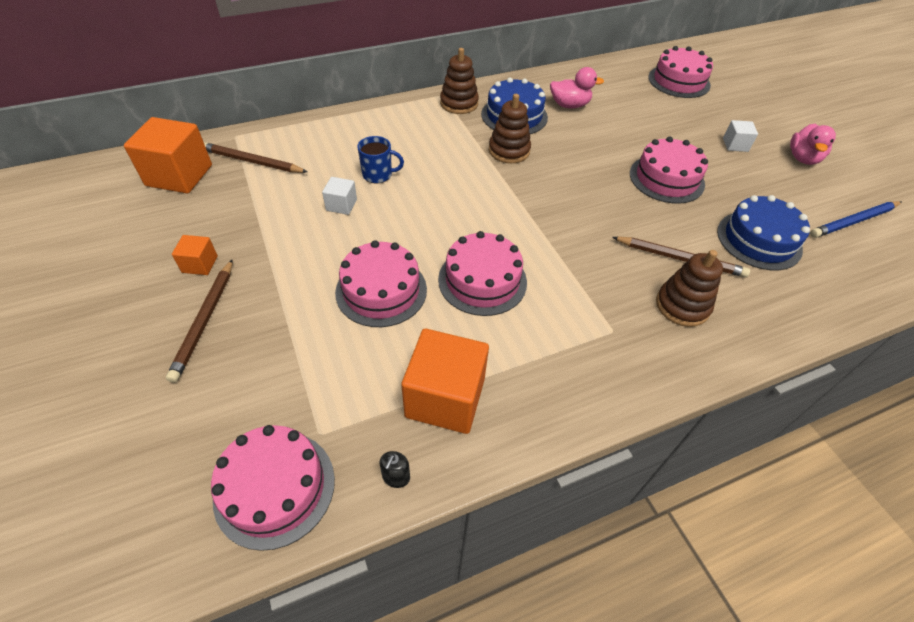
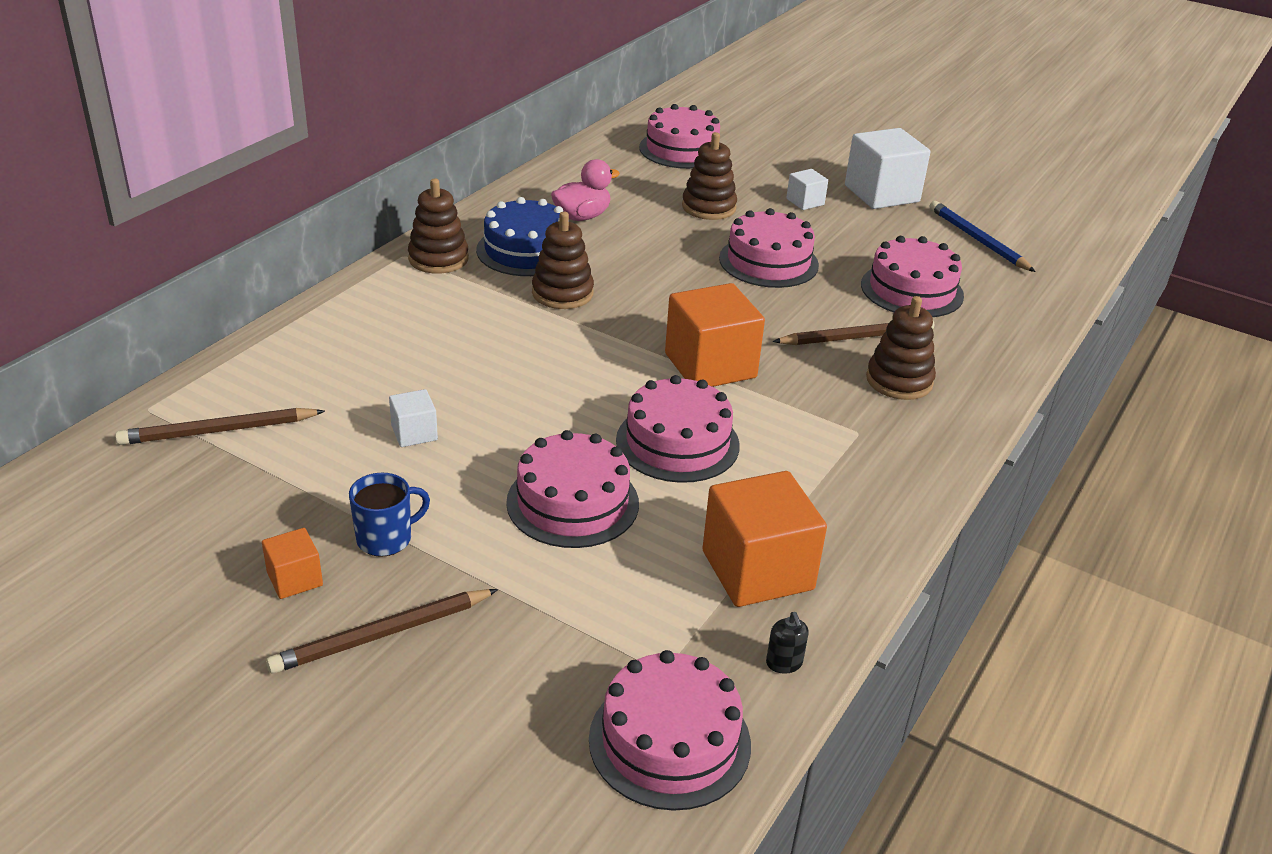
camera: 35 degrees left, 15 degrees down
(179, 175) = (120, 491): orange cube -> orange cube (710, 366)
(204, 321) = (382, 634): brown pencil -> brown pencil turned 90 degrees clockwise
(378, 175) = (424, 380): blue mug -> blue mug (386, 538)
(660, 126) = (709, 207): none -> brown stacking toy
(759, 240) = (912, 290): blue cake -> pink cake
(803, 158) = (881, 194): pink duck -> white cube
(854, 221) = (978, 240): blue pencil -> blue pencil turned 120 degrees clockwise

